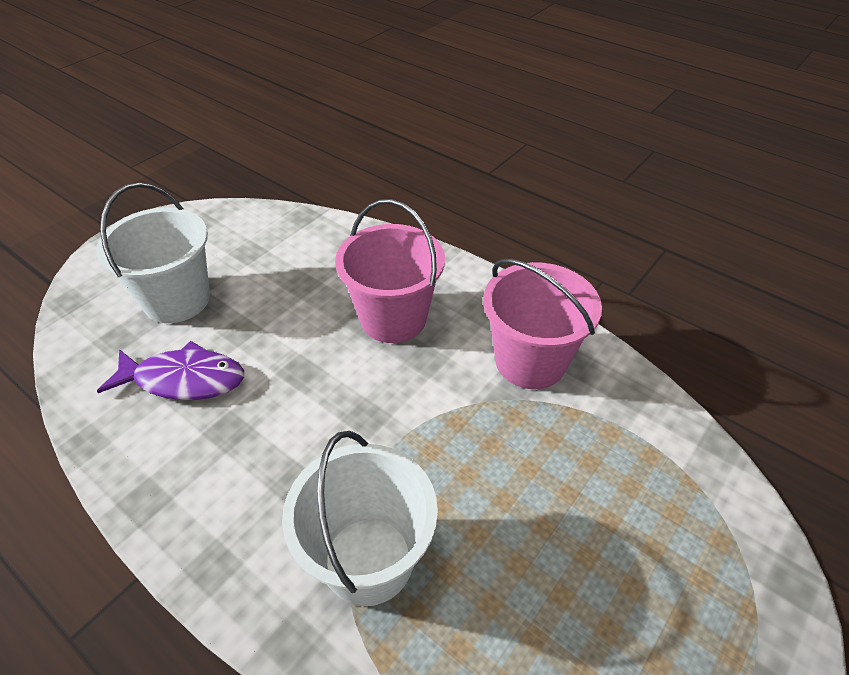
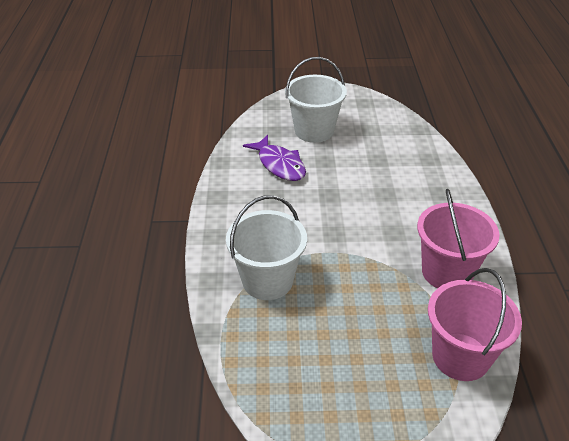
camera: 50 degrees right, 5 degrees down
(393, 318) = (402, 204): pink bucket -> pink bucket (460, 356)

